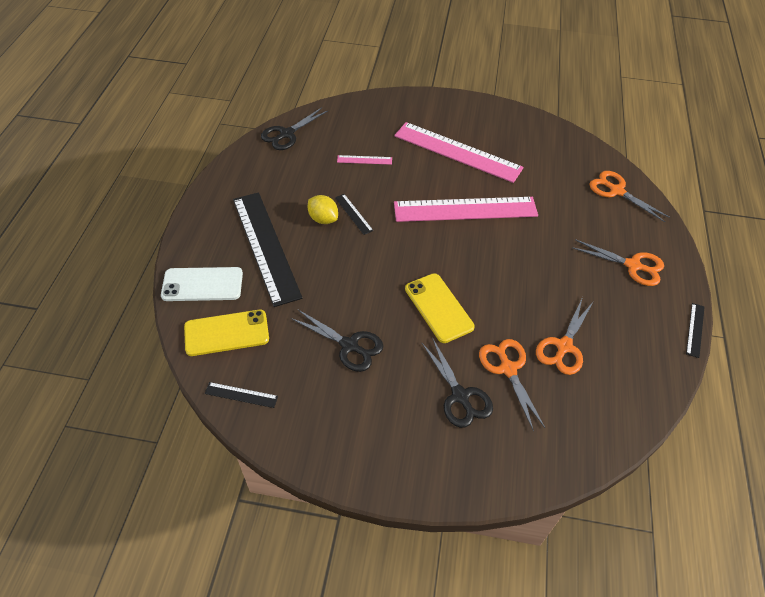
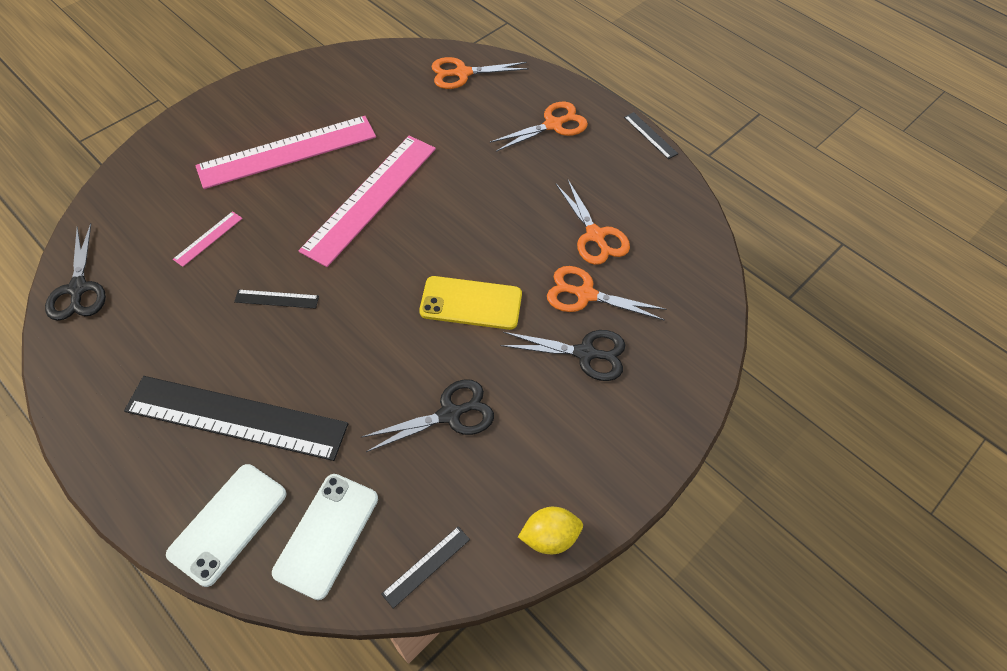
camera: 55 degrees left, 5 degrees up
(226, 333) = (326, 535): yellow phone -> white phone
(323, 219) = (254, 333): yellow lemon -> yellow lemon (549, 537)

